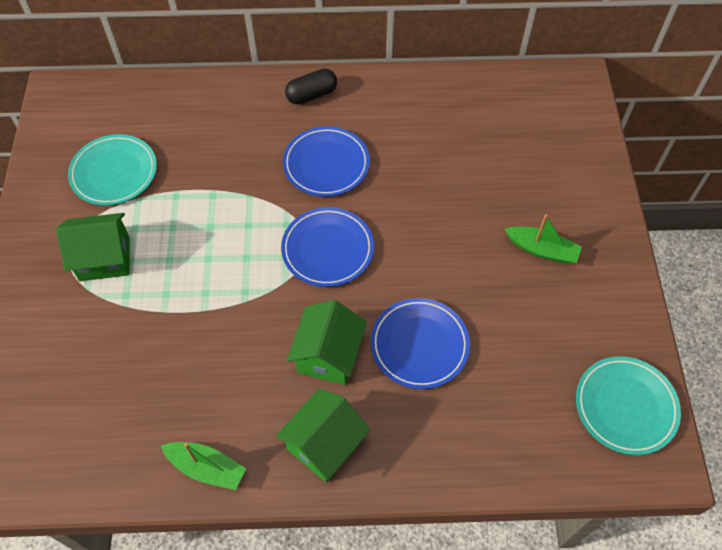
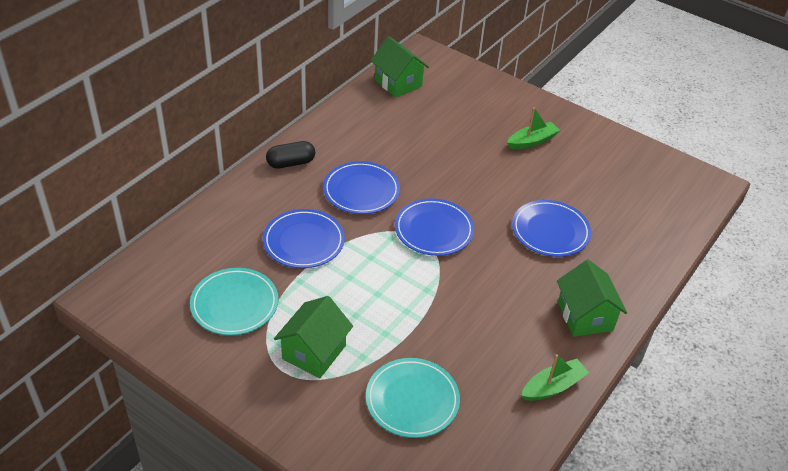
camera: 55 degrees left, 15 degrees down
(224, 167) = (304, 241): none -> blue plate
(311, 95) = (291, 163): black capsule -> black capsule turned 60 degrees clockwise
(328, 355) = (519, 277): green house -> green house (398, 83)
(625, 406) = (666, 175): turquoise plate -> turquoise plate (412, 400)

